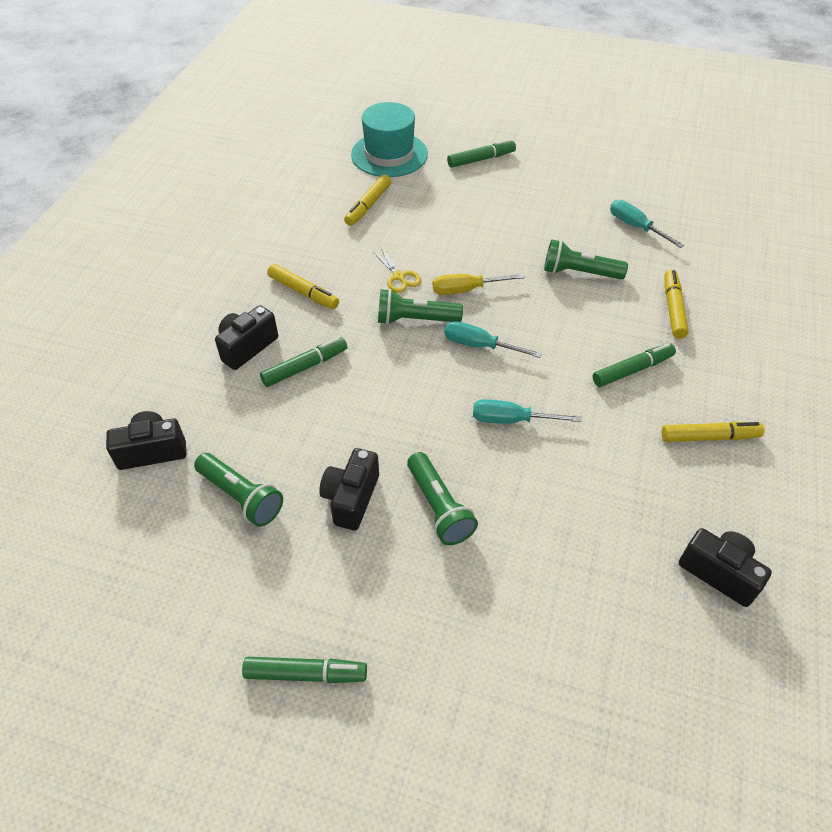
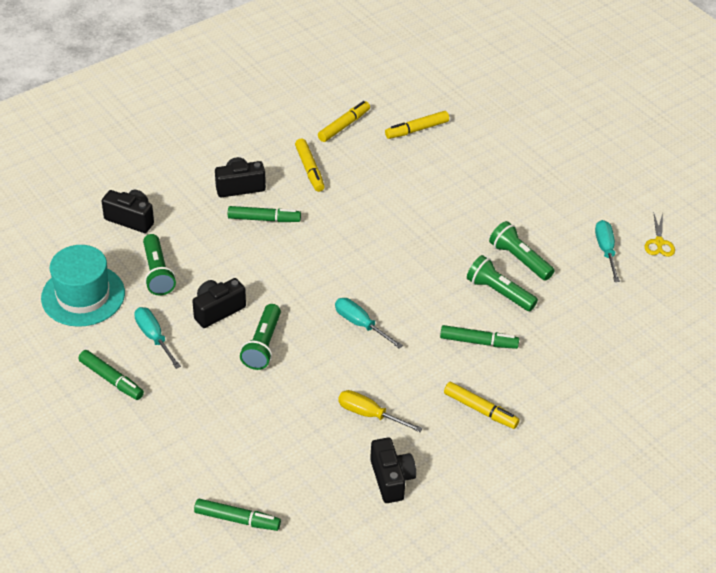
camera: 35 degrees right, 5 degrees down
(389, 154) = (475, 96): turquoise hat -> turquoise hat (83, 295)
(399, 277) = (385, 193): yellow scissors -> yellow scissors (659, 242)
(415, 320) = (365, 228): green flashlight -> green flashlight (498, 292)
(466, 290) = (422, 227): yellow screwdriver -> yellow screwdriver (369, 414)
(479, 346) = (390, 268): turquoise screwdriver -> turquoise screwdriver (154, 337)
(481, 159) = (543, 136): green marker -> green marker (237, 519)
(673, 309) = (560, 321): yellow marker -> yellow marker (344, 126)

